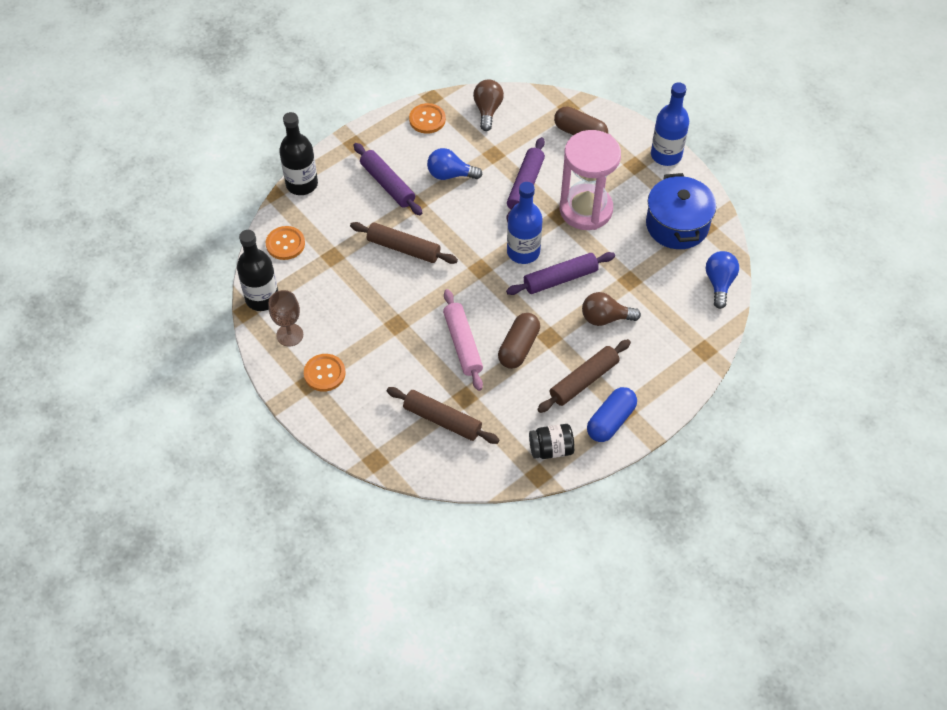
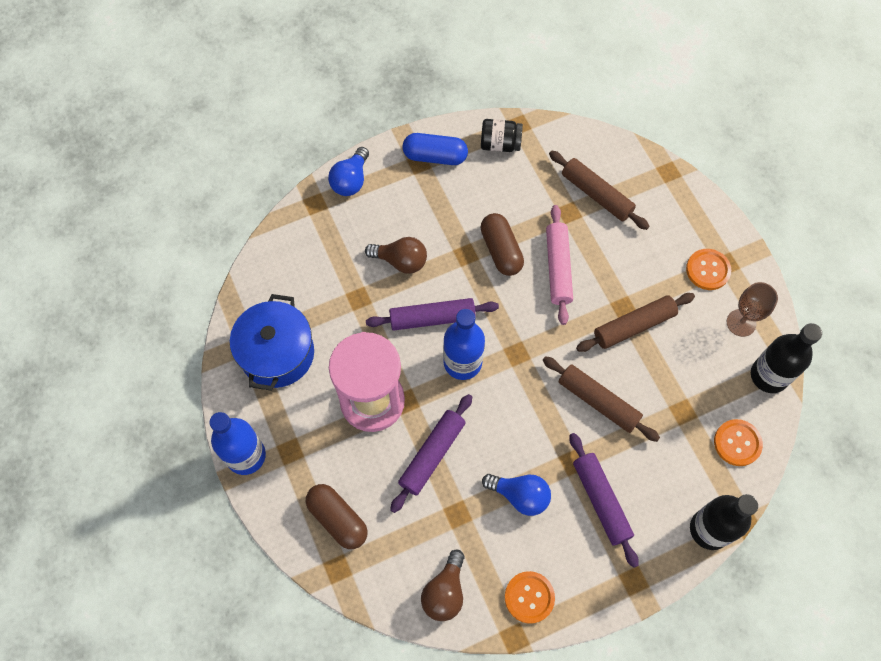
camera: 165 degrees left, 10 degrees up
(518, 347) = (501, 250): brown capsule -> brown capsule turned 60 degrees counterclockwise
(584, 380) = (446, 201): brown rolling pin -> brown rolling pin (634, 326)
(610, 421) = (435, 156): blue capsule -> blue capsule turned 45 degrees clockwise
(719, 283) = (265, 271): blue light bulb -> blue light bulb (351, 180)

